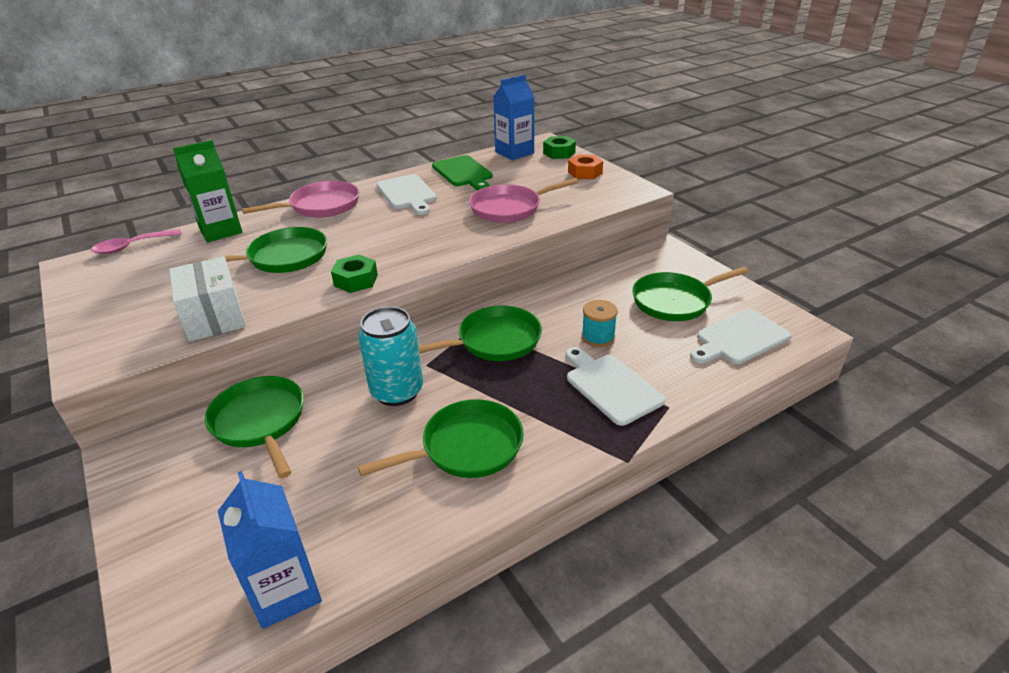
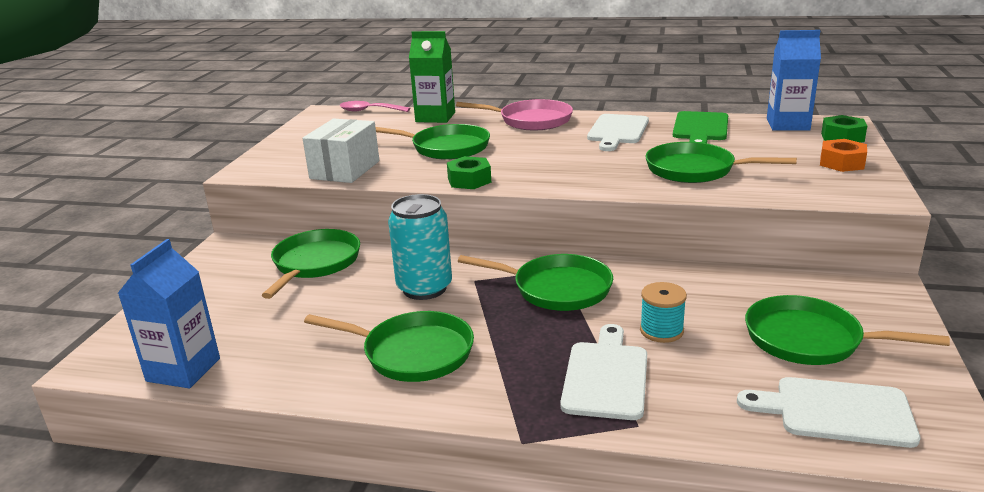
camera: 45 degrees right, 10 degrees down
(509, 208) = (695, 170): pink pan -> green pan

